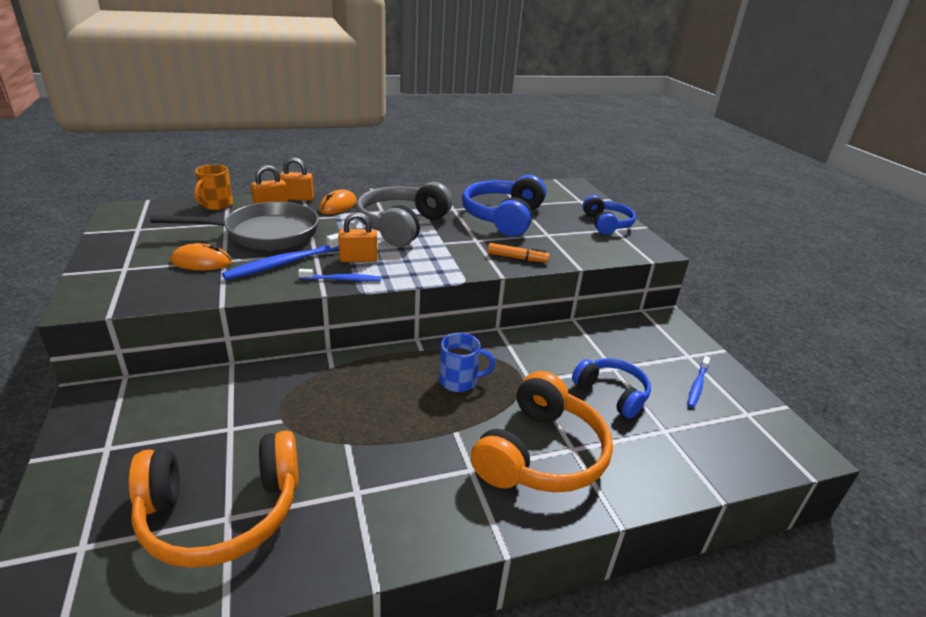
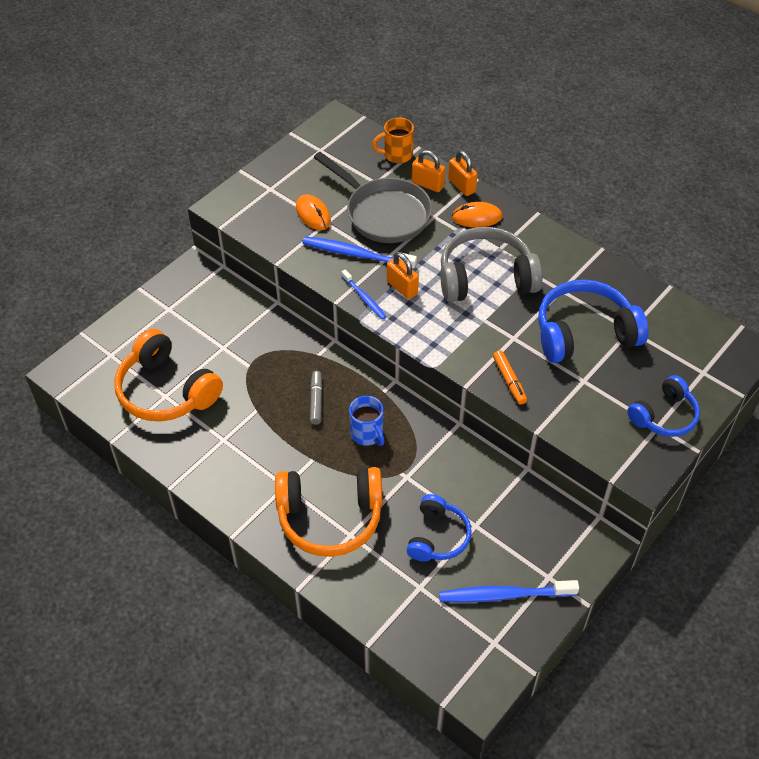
camera: 60 degrees right, 20 degrees up
(385, 394) = (316, 400): none -> grey marker
(697, 385) = (504, 595): blue toothbrush -> blue toothbrush, size x1.70

